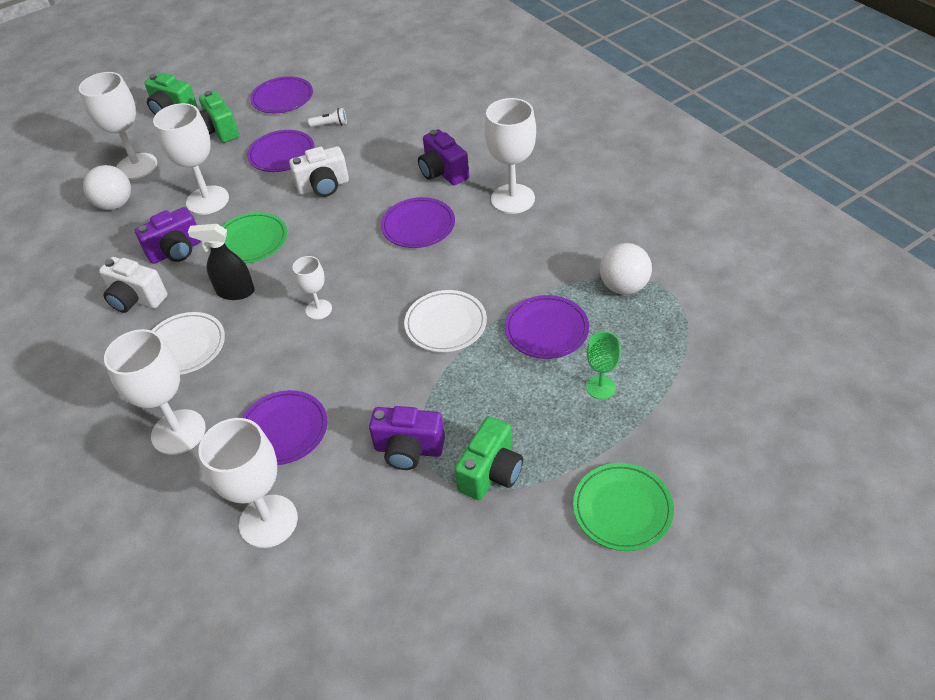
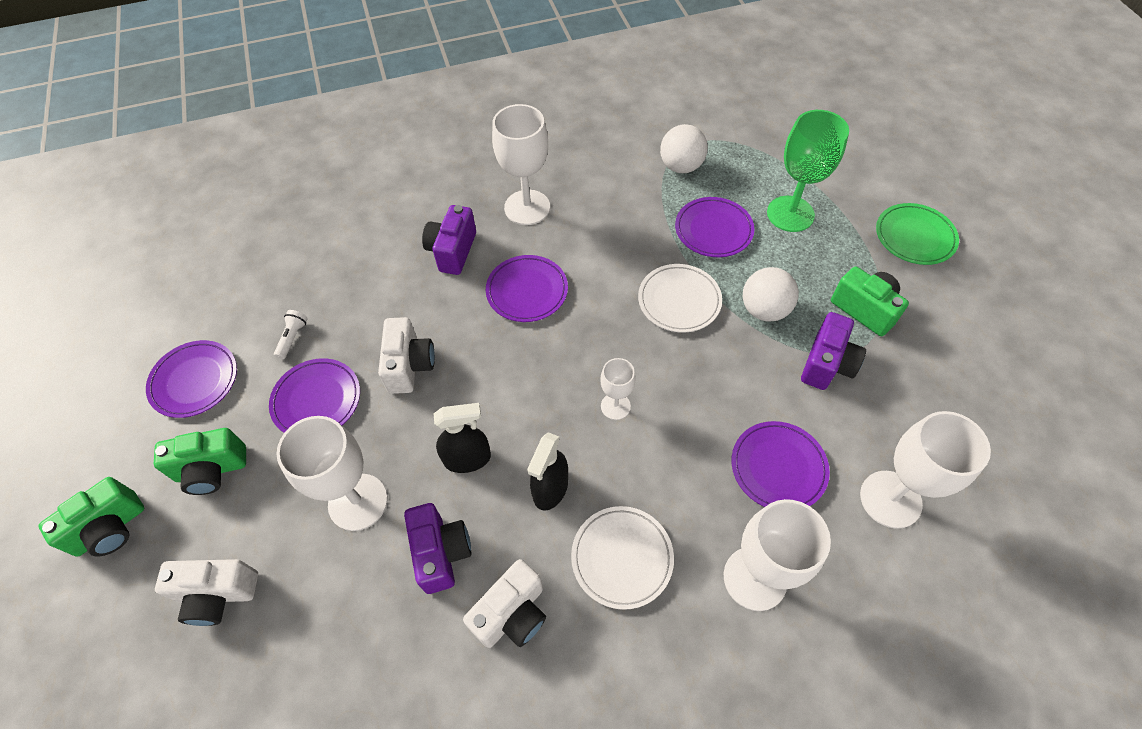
camera: 75 degrees left, 10 degrees up
(115, 204) = (291, 633): white ball -> white ball (764, 309)
(137, 166) = (218, 594): white goblet -> white camera
(251, 241) = (467, 459): green plate -> black spray bottle
(443, 172) = (452, 251): purple camera -> purple camera turned 120 degrees clockwise
(600, 387) = (790, 214): green goblet -> green goblet, size x1.83

